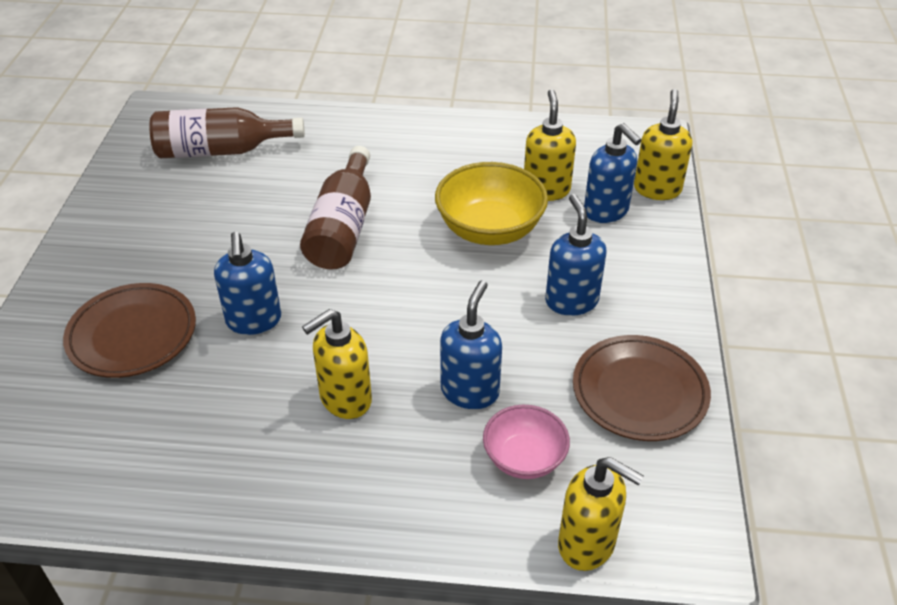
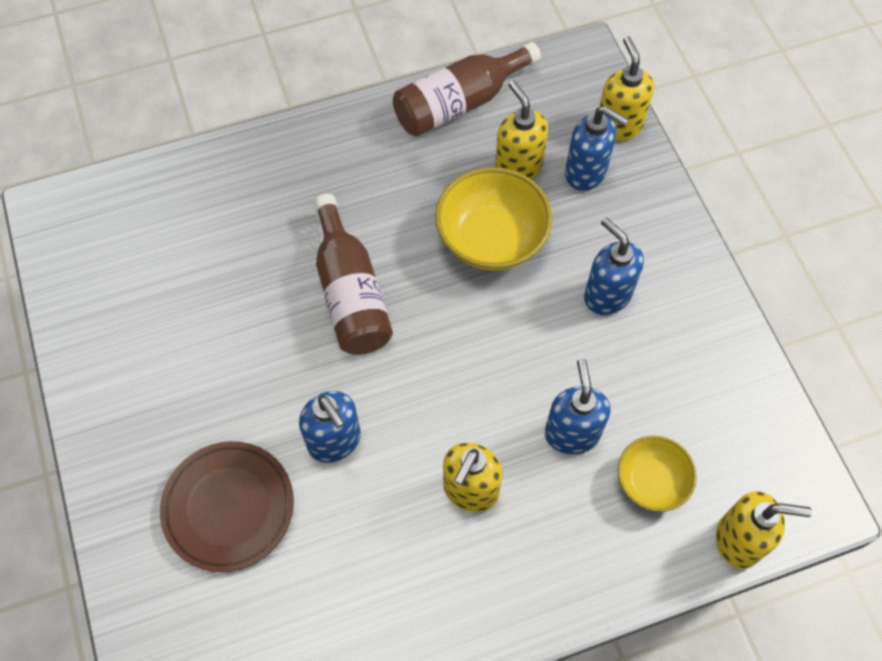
camera: 25 degrees left, 20 degrees up
(221, 151) = (161, 241): brown bottle -> brown bottle (459, 103)
(524, 458) = (651, 481): pink bowl -> yellow bowl
(639, 392) = (710, 371): brown plate -> none

